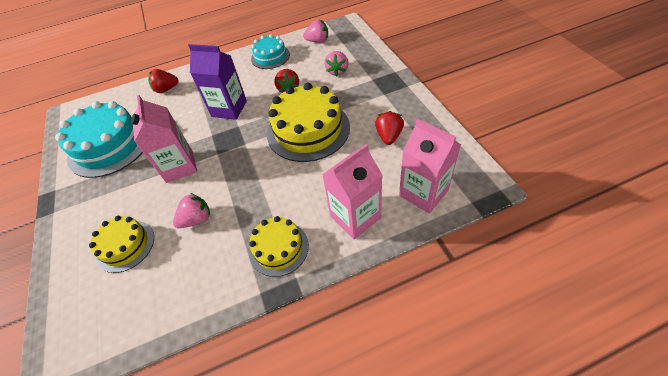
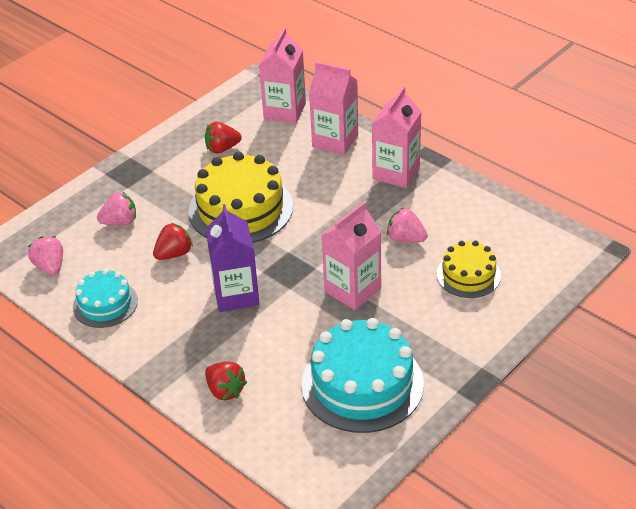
camera: 120 degrees left, 10 degrees down
(278, 248) = (396, 173): yellow cake -> pink carton

